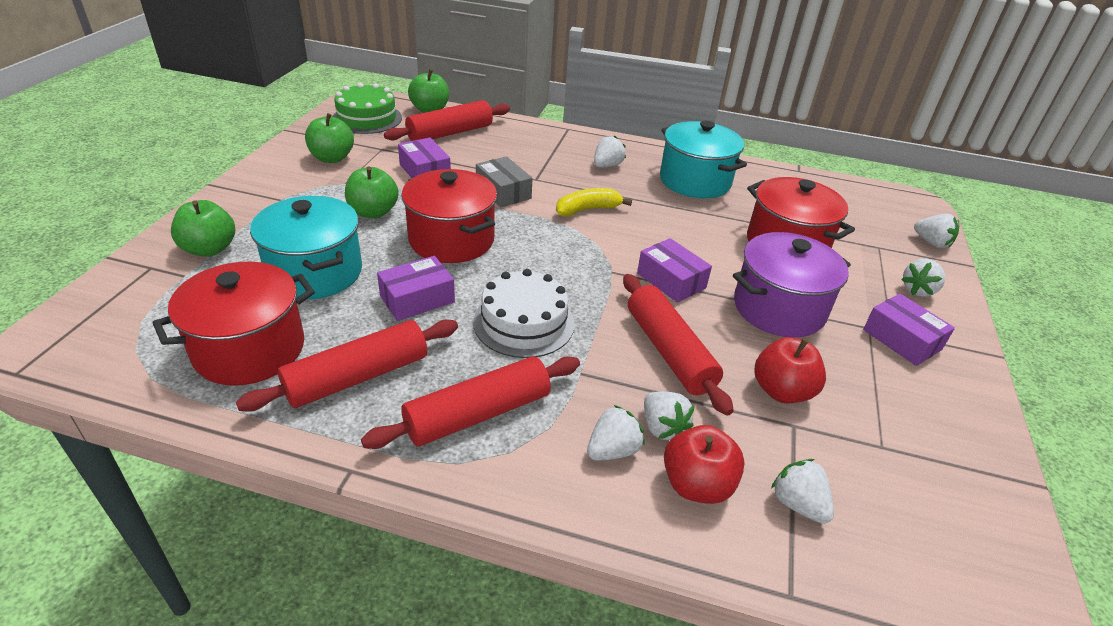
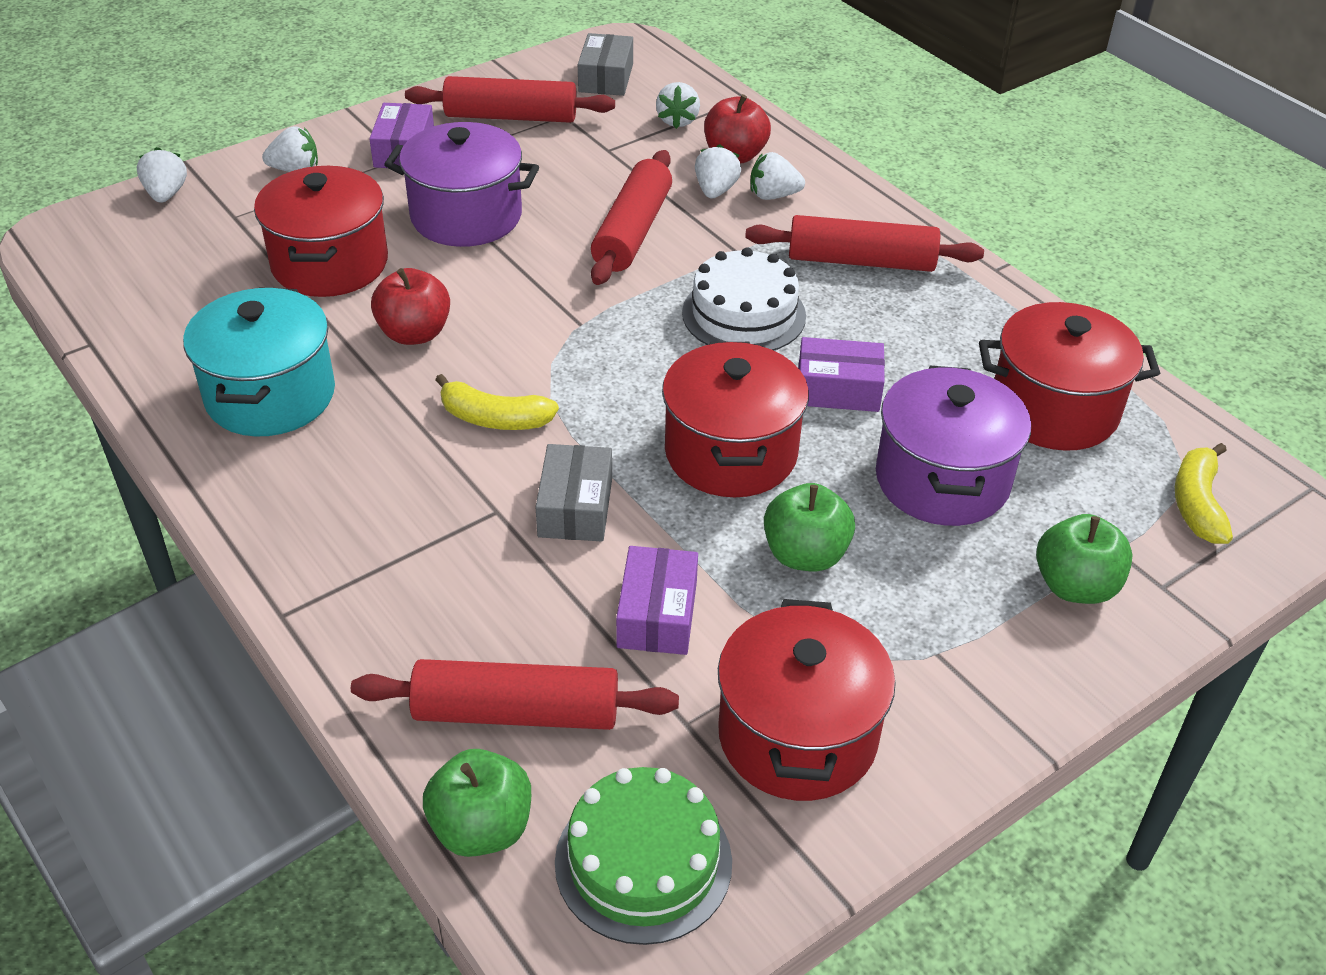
camera: 140 degrees left, 5 degrees up
(122, 324) = (1197, 504): none -> yellow banana
(315, 272) = (942, 480): turquoise pot -> purple pot
(332, 158) = (797, 736): green apple -> red pot
(358, 377) = (952, 335): red rolling pin -> red rolling pin (511, 116)
(607, 166) = (349, 486): white strawberry -> none
(671, 280) = (530, 286): purple box -> none
(781, 391) = (580, 168): red apple -> red apple (414, 333)
(936, 529) = (606, 78): none -> grey box

